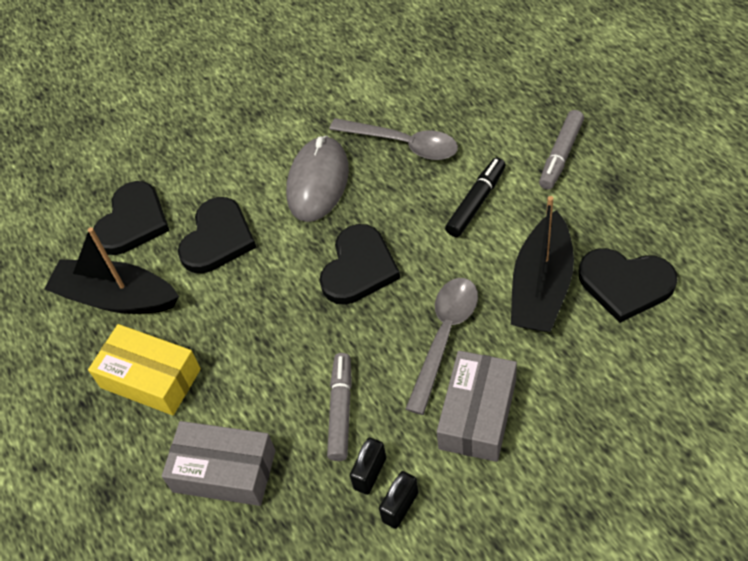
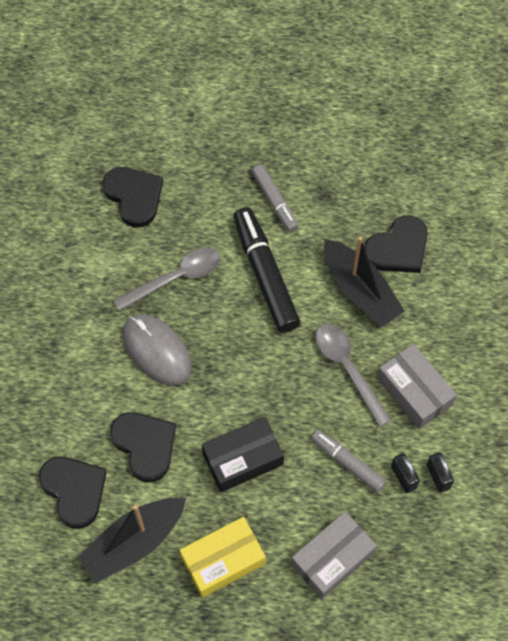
camera: 60 degrees left, 10 degrees up
(268, 320) = (243, 459): none -> black box
(359, 268) = (252, 378): black heart -> black heart (134, 196)
(476, 202) = (265, 275): black marker -> black marker, size x1.70

